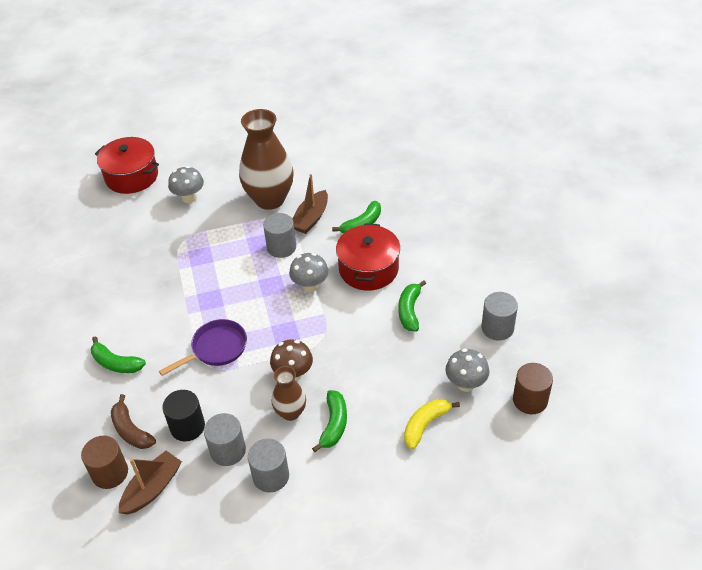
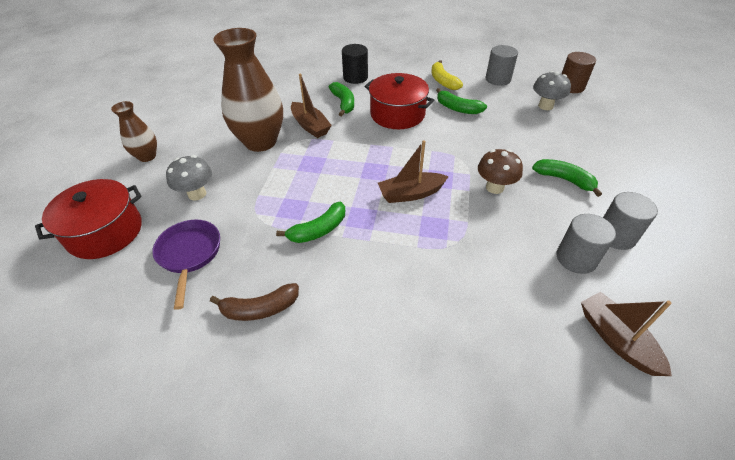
camera: 65 degrees left, 0 degrees up
(110, 473) = (584, 379): brown cylinder -> none
(116, 363) = (406, 327): green banana -> green banana (318, 230)
(131, 430) = (522, 339): brown banana -> brown banana (260, 309)
(187, 426) = (533, 283): black cylinder -> black cylinder (355, 77)
(216, 349) = (434, 231): purple pan -> purple pan (189, 254)
(254, 319) = (411, 194): none -> brown boat
(281, 247) = (330, 152): grey cylinder -> none
(290, 412) = (541, 201): brown vase -> brown vase (147, 156)
(310, 286) = (393, 149): grey mushroom -> none
(425, 425) = (580, 134): yellow banana -> yellow banana (443, 81)

